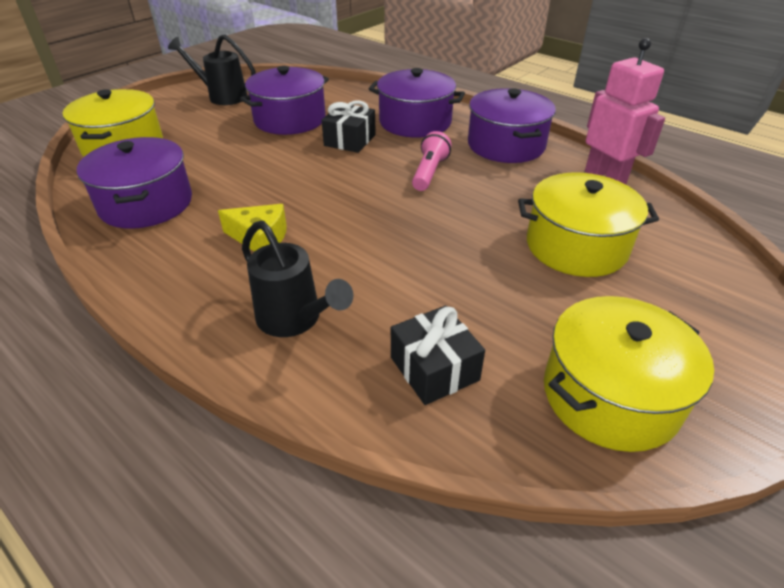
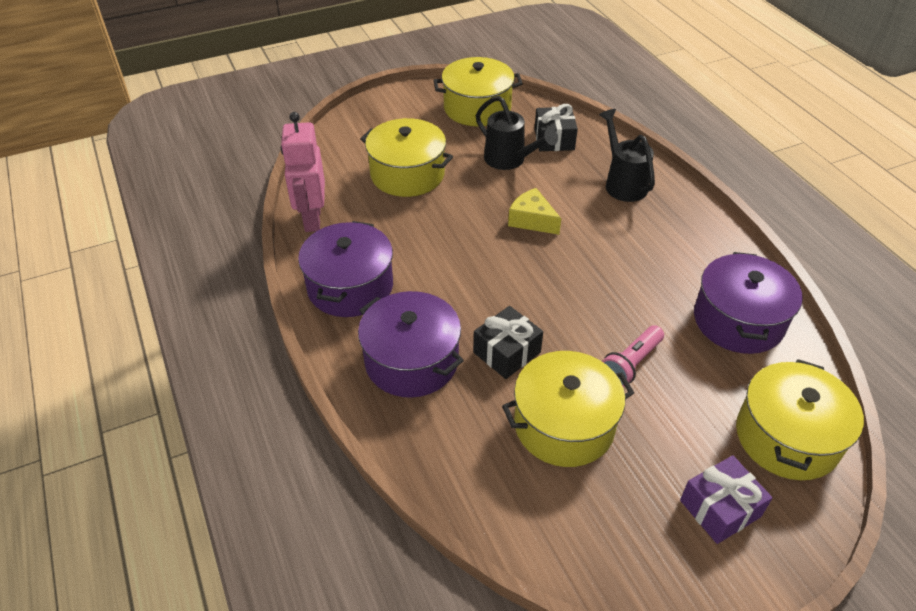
camera: 155 degrees left, 5 degrees up
(180, 112) = (720, 508): none -> purple gift
(223, 96) = (652, 537): black watering can -> black watering can (509, 160)
(260, 238) = (635, 249): yellow cheese -> yellow cheese (532, 220)
(290, 119) = (564, 425): purple pot -> yellow pot
(429, 172) = (455, 275): pink flashlight -> pink flashlight (630, 364)

